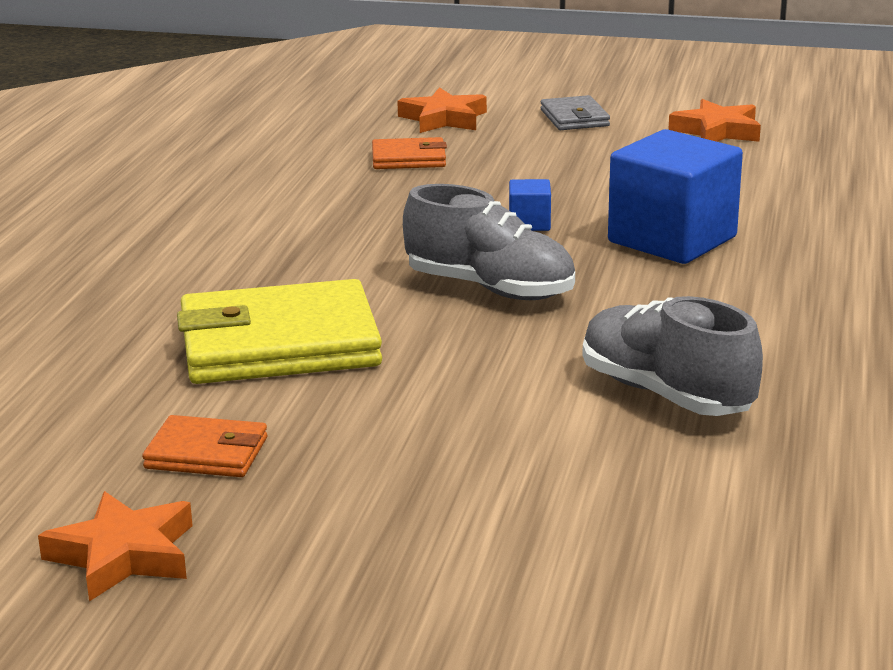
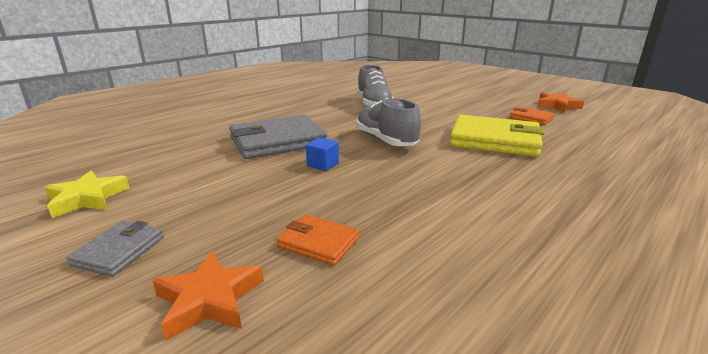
camera: 150 degrees left, 0 degrees up
(672, 239) = (278, 141): blue cube -> grey wallet
(717, 131) = (87, 198): orange star -> yellow star

